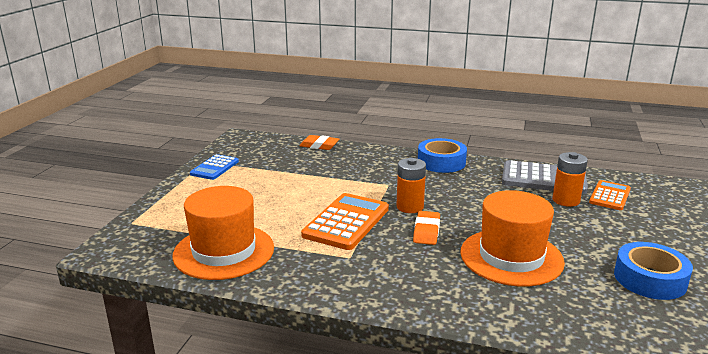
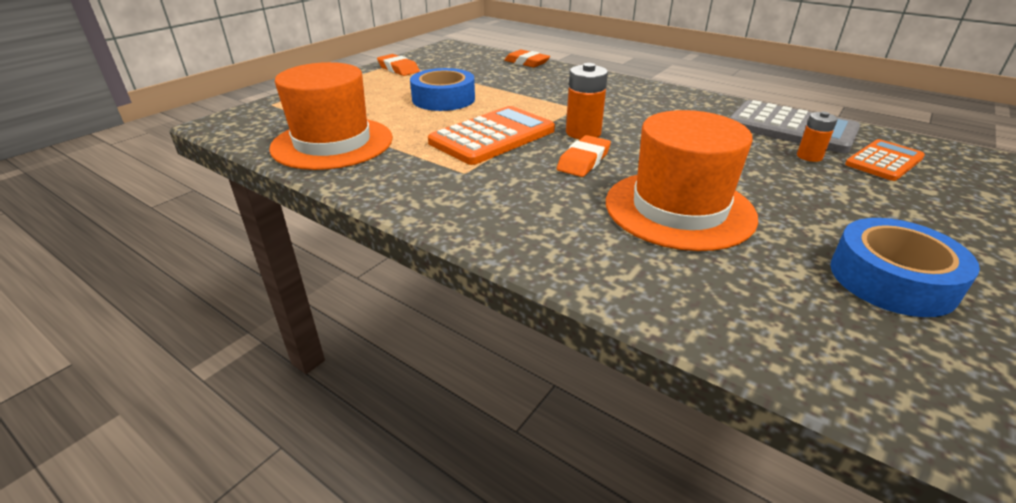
camera: 20 degrees right, 10 degrees up
(214, 168) = (398, 69): blue calculator -> orange eraser
(441, 162) = (660, 94): blue tape -> blue tape (443, 99)
(566, 200) = (809, 156): orange battery -> orange battery, size x0.62

